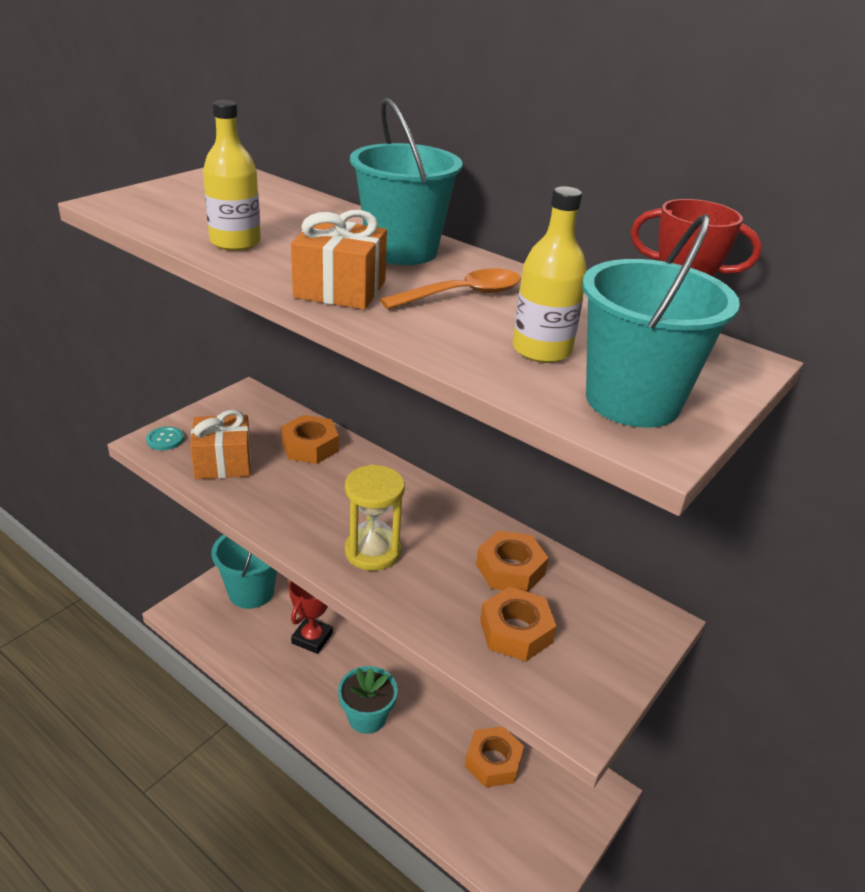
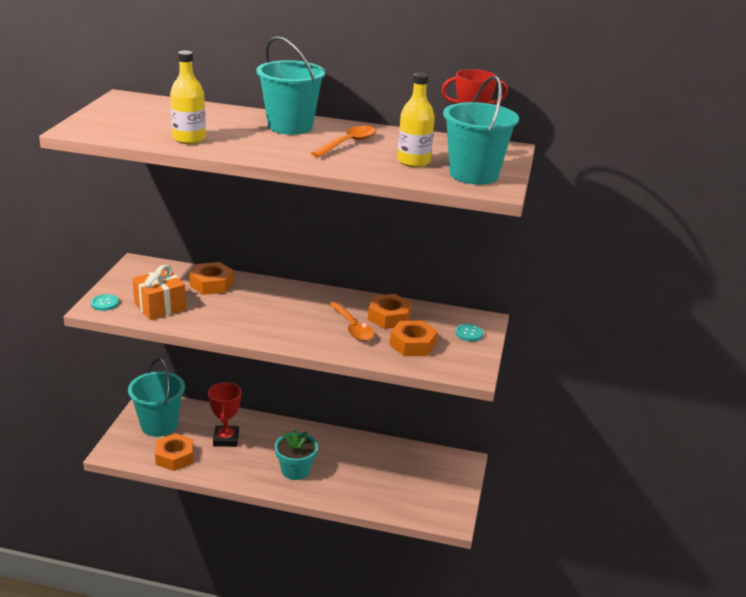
camera: 25 degrees left, 5 degrees down
(340, 289) = (281, 152): orange gift -> none
(372, 551) = (301, 329): yellow hourglass -> none
(445, 572) = (352, 327): none -> orange spoon
(493, 762) = (392, 468): orange nut -> orange nut (175, 457)
(618, 639) = (469, 333): none -> turquoise button

